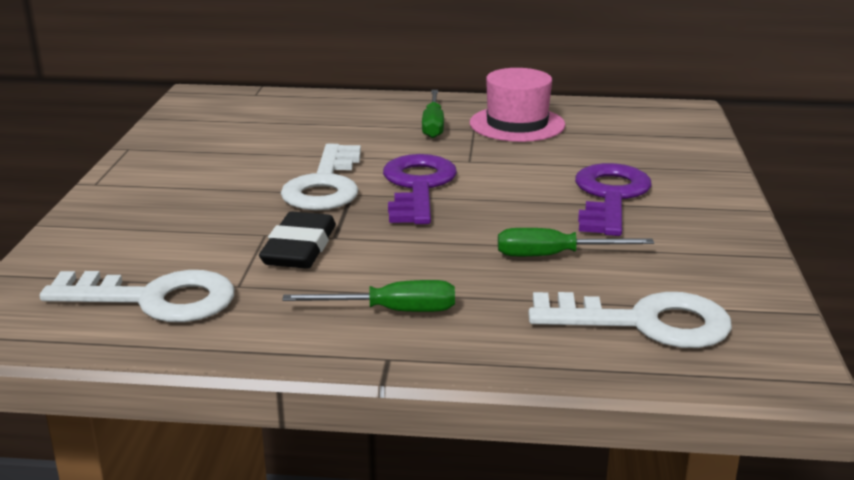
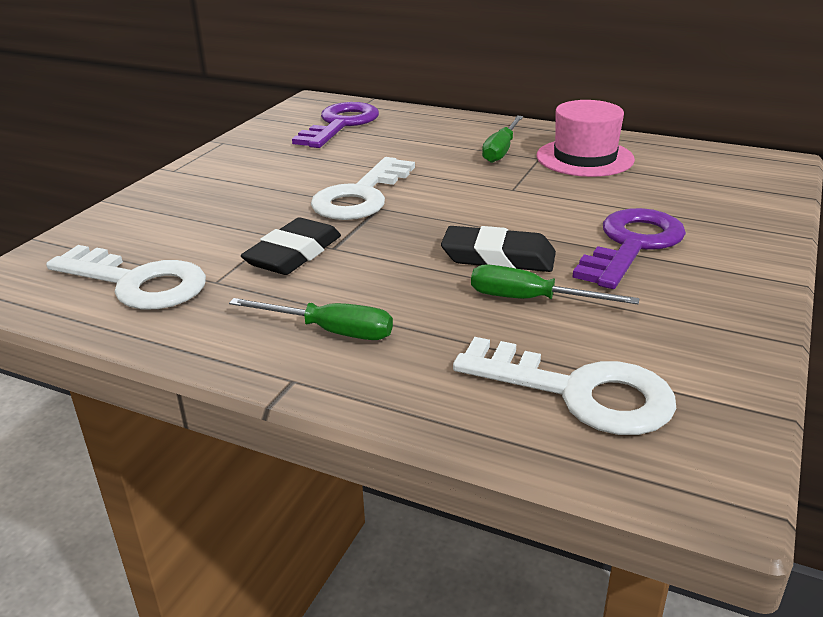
camera: 20 degrees right, 5 degrees up
(417, 187) = (444, 209): purple key -> purple key (340, 124)
(499, 223) = (498, 257): none -> black eraser

